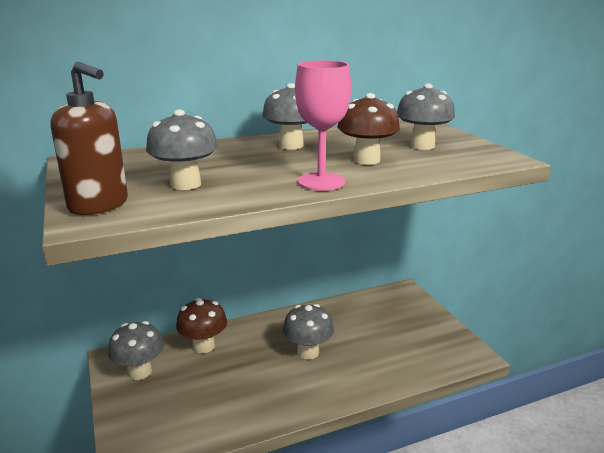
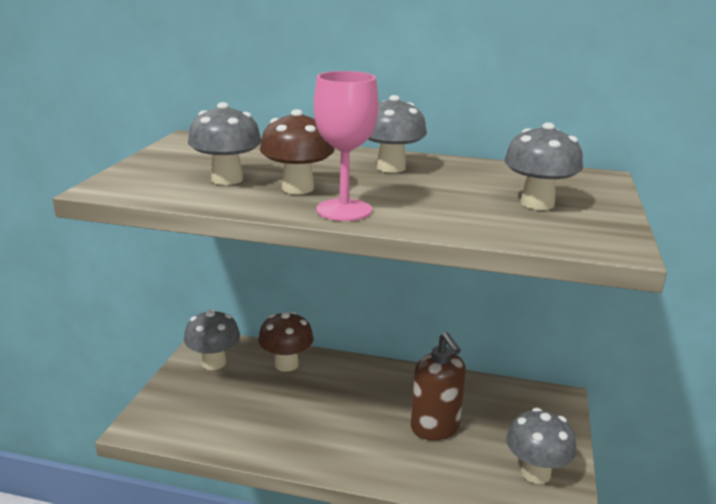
camera: 35 degrees right, 0 degrees up
(99, 205) = (136, 178): brown soap dispenser -> brown soap dispenser (435, 428)
(308, 352) = (375, 414): grey mushroom -> grey mushroom (535, 473)
(366, 160) = (436, 202): brown mushroom -> brown mushroom (297, 188)

